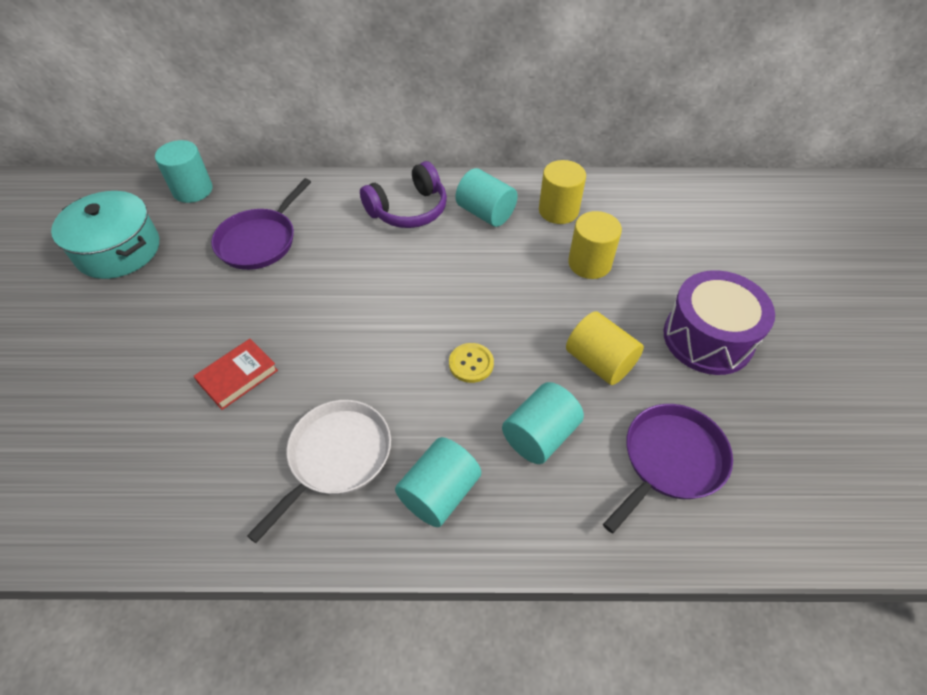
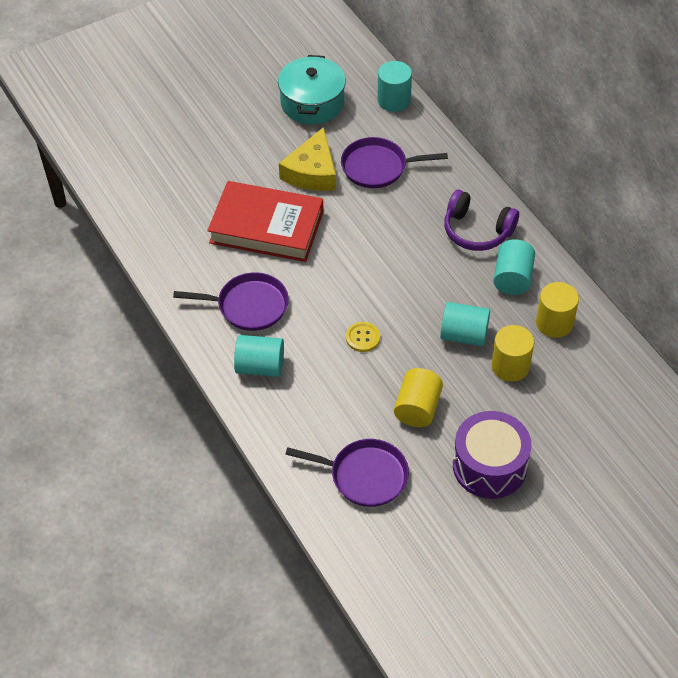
camera: 60 degrees right, 0 degrees up
(207, 296) = (312, 172): none -> yellow cheese
(238, 376) = (266, 227): red book -> red book, size x2.15
(336, 456) = (249, 306): white pan -> purple pan
(540, 435) = (334, 399): turquoise cylinder -> turquoise cylinder (464, 335)

